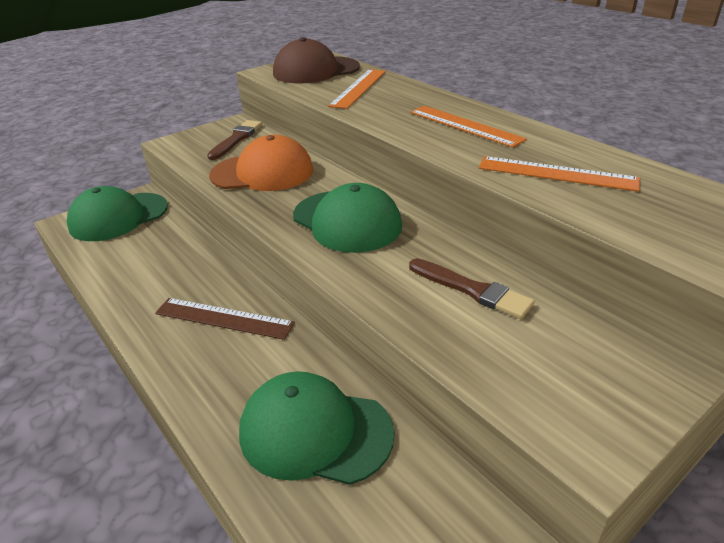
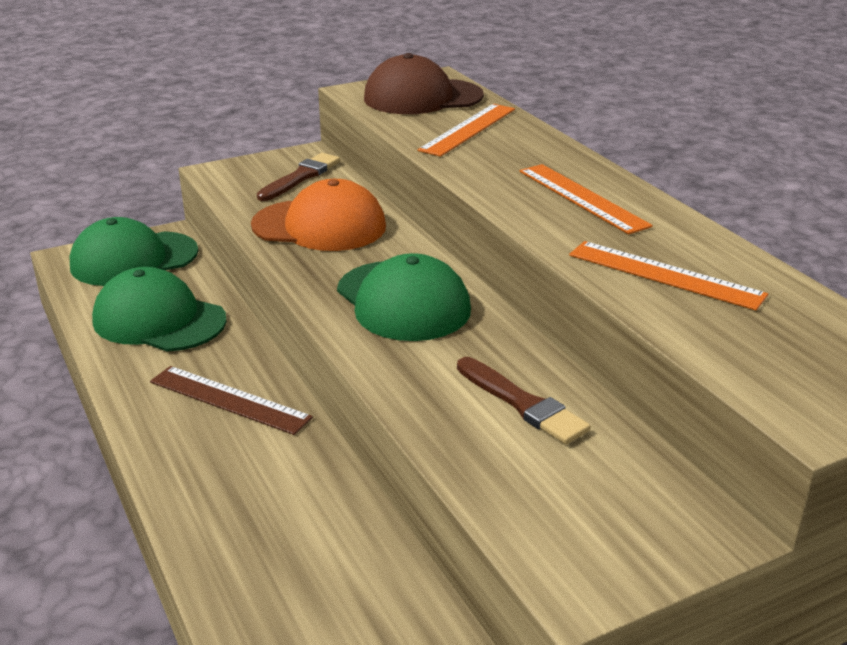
camera: 10 degrees right, 5 degrees down
(315, 432) = (297, 539): green cap -> green cap (159, 320)

